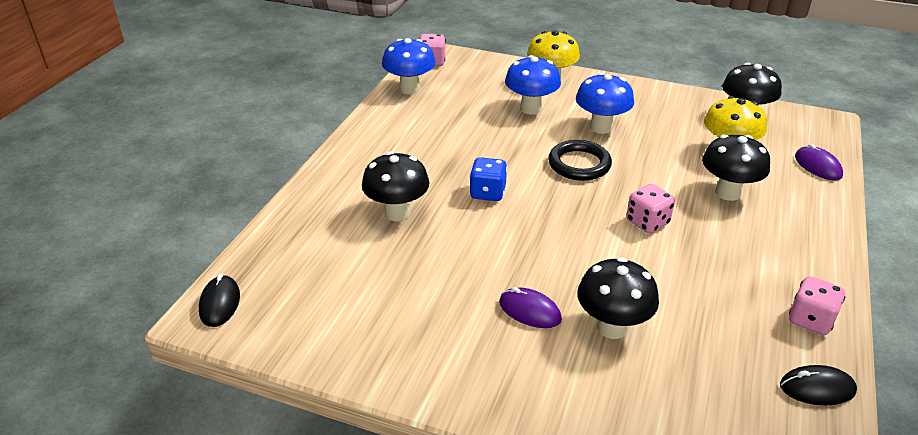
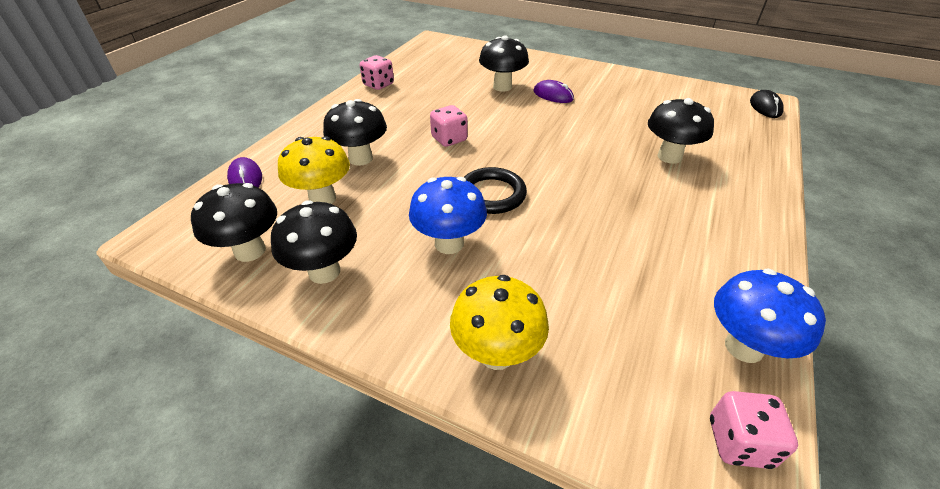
camera: 175 degrees left, 5 degrees up
(487, 193) = (589, 170): blue dice -> none
(531, 108) = (538, 285): blue mushroom -> none
(679, 108) = (324, 272): none -> black mushroom
(817, 388) = (403, 63): black mouse -> none

